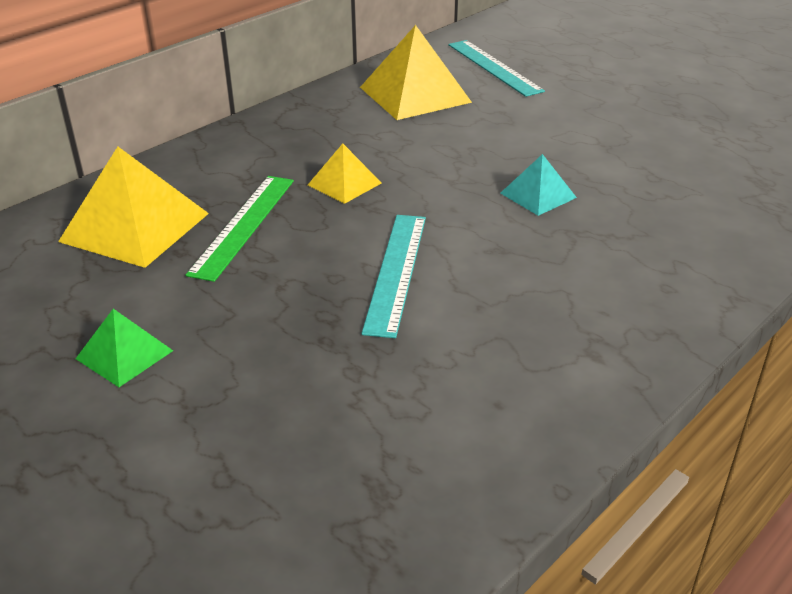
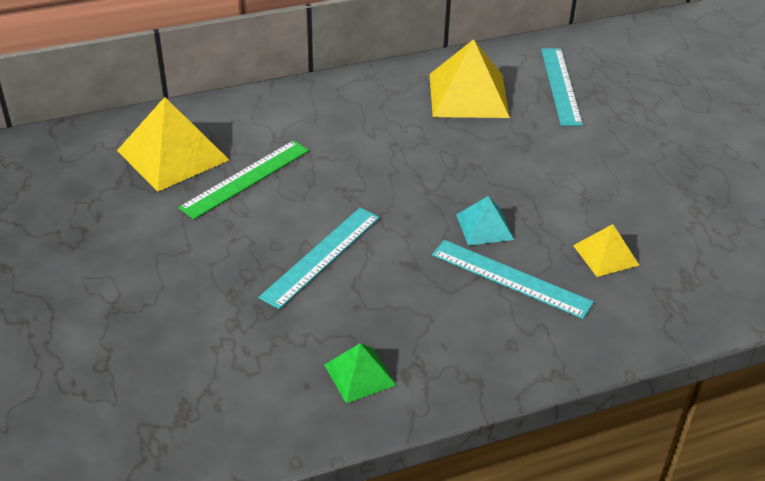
camera: 25 degrees right, 5 degrees up
(124, 354) = (101, 255): green pyramid -> green pyramid (359, 374)
(344, 184) = (344, 166): yellow pyramid -> yellow pyramid (605, 255)
(607, 231) = (511, 278): none -> turquoise ruler

